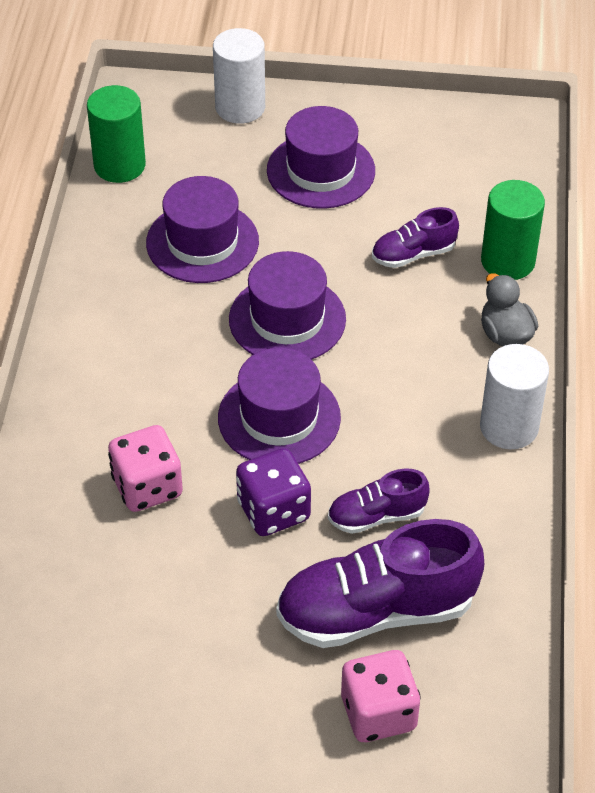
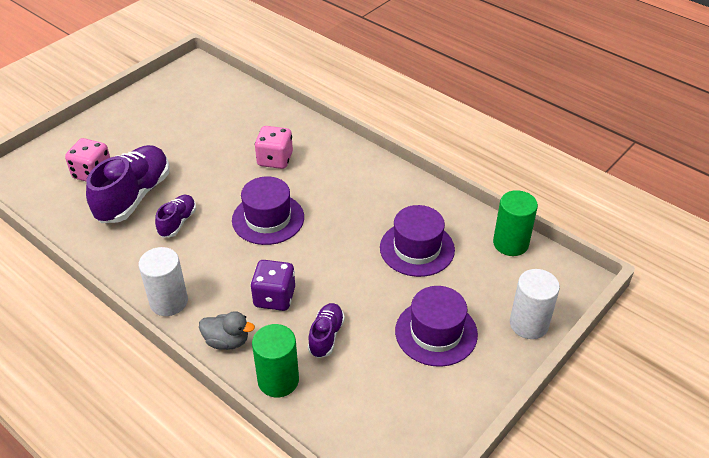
camera: 125 degrees right, 5 degrees down
(273, 510) = (219, 191): purple dice -> purple dice (274, 297)
(287, 319) = (328, 254): purple hat -> none

